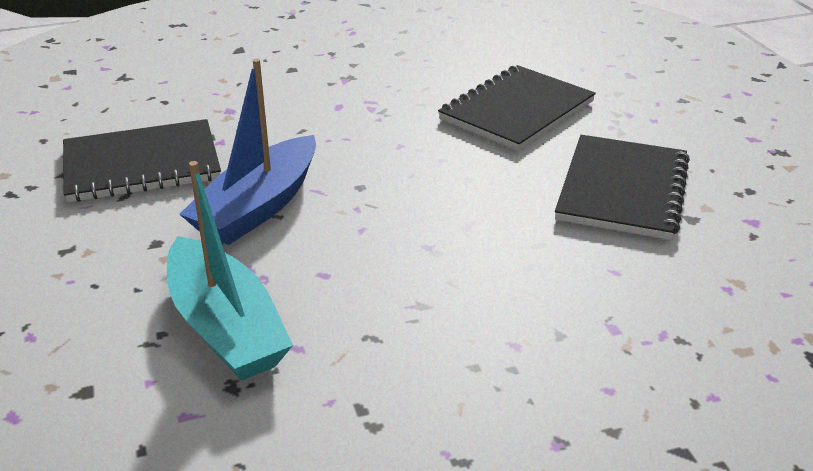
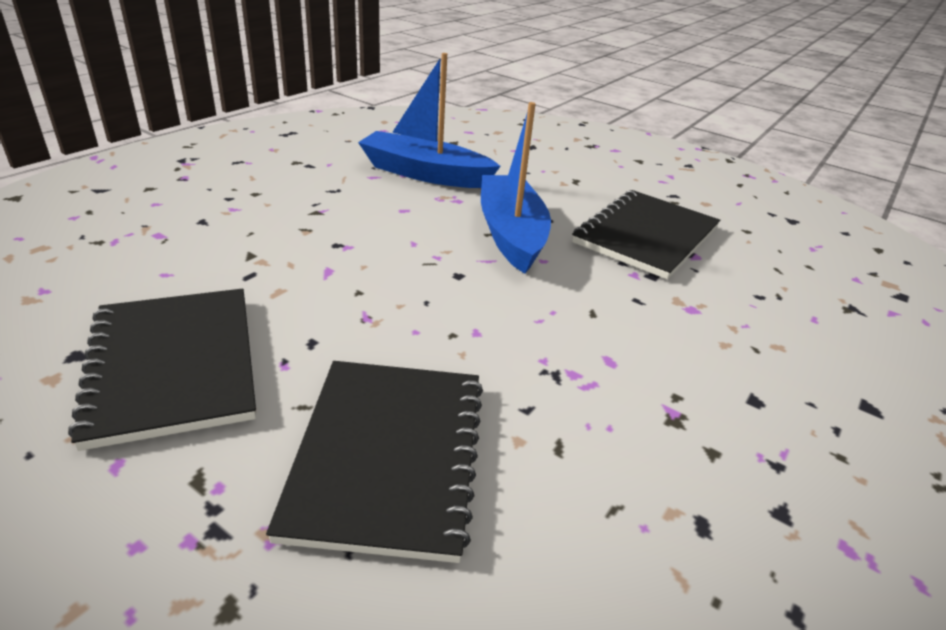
camera: 140 degrees right, 0 degrees up
(226, 327) = (425, 174): turquoise boat -> blue boat

